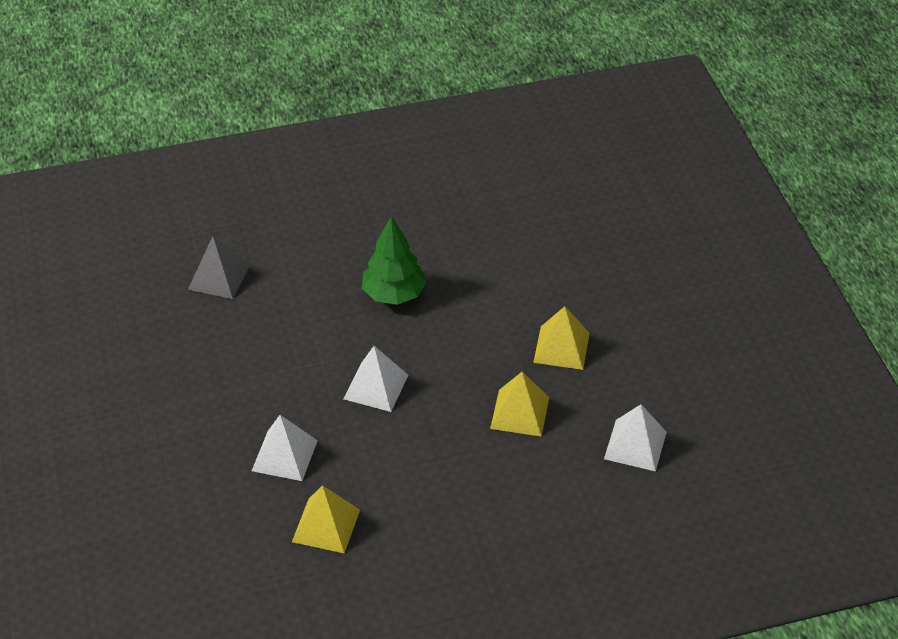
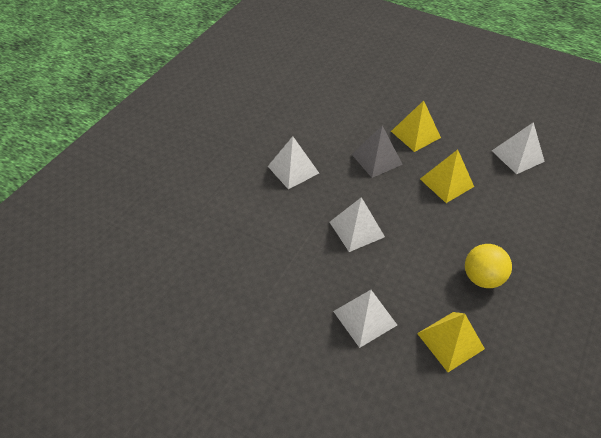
camera: 45 degrees left, 5 degrees up
(218, 277) = (170, 238): grey pyramid -> grey pyramid (376, 159)
(394, 294) = (293, 169): green tree -> white pyramid
(424, 507) = (482, 277): none -> yellow ball

